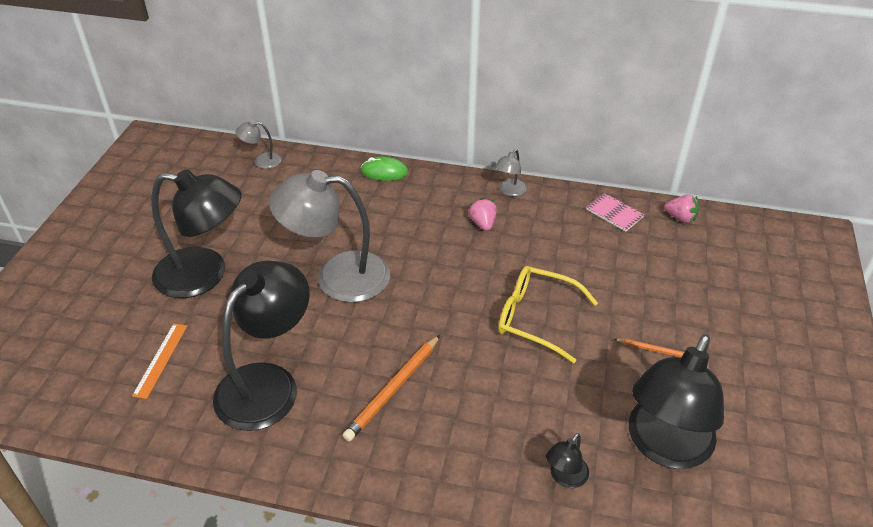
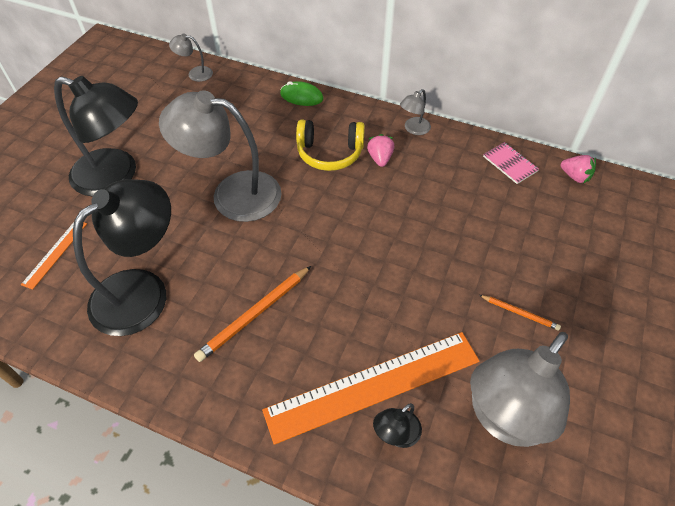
camera: 10 degrees right, 10 degrees up
(429, 224) = (330, 153): none -> yellow headphones
(531, 436) = (373, 385): none -> orange ruler
(536, 318) = (407, 261): yellow glasses -> none
(664, 446) = (504, 418): black lamp -> grey lamp

